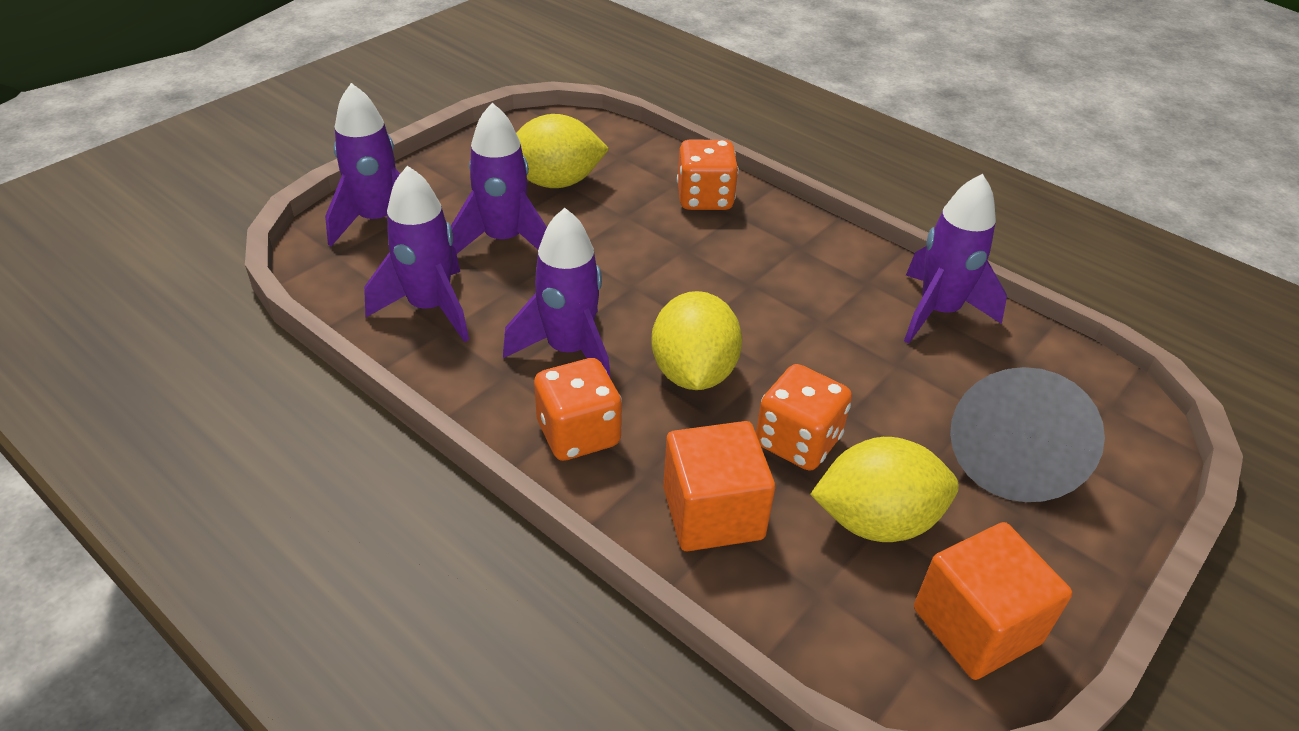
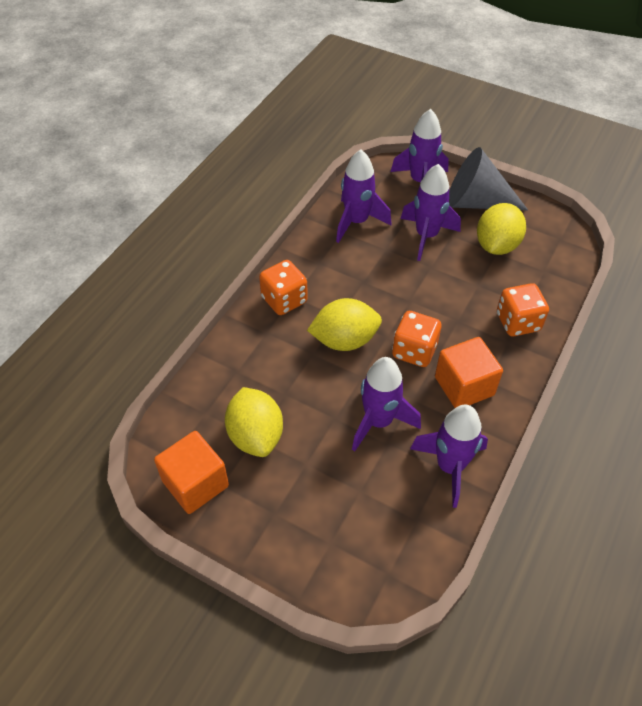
camera: 80 degrees right, 10 degrees up
(556, 182) = (496, 245): yellow lemon -> yellow lemon turned 45 degrees clockwise
(569, 351) = (344, 284): purple rocket -> purple rocket (378, 421)
(713, 513) = (245, 362): orange cube -> orange cube (464, 386)
(797, 442) = (304, 395): orange dice -> orange dice (414, 351)
(1012, 453) = (326, 508): grey cone -> grey cone (476, 202)

